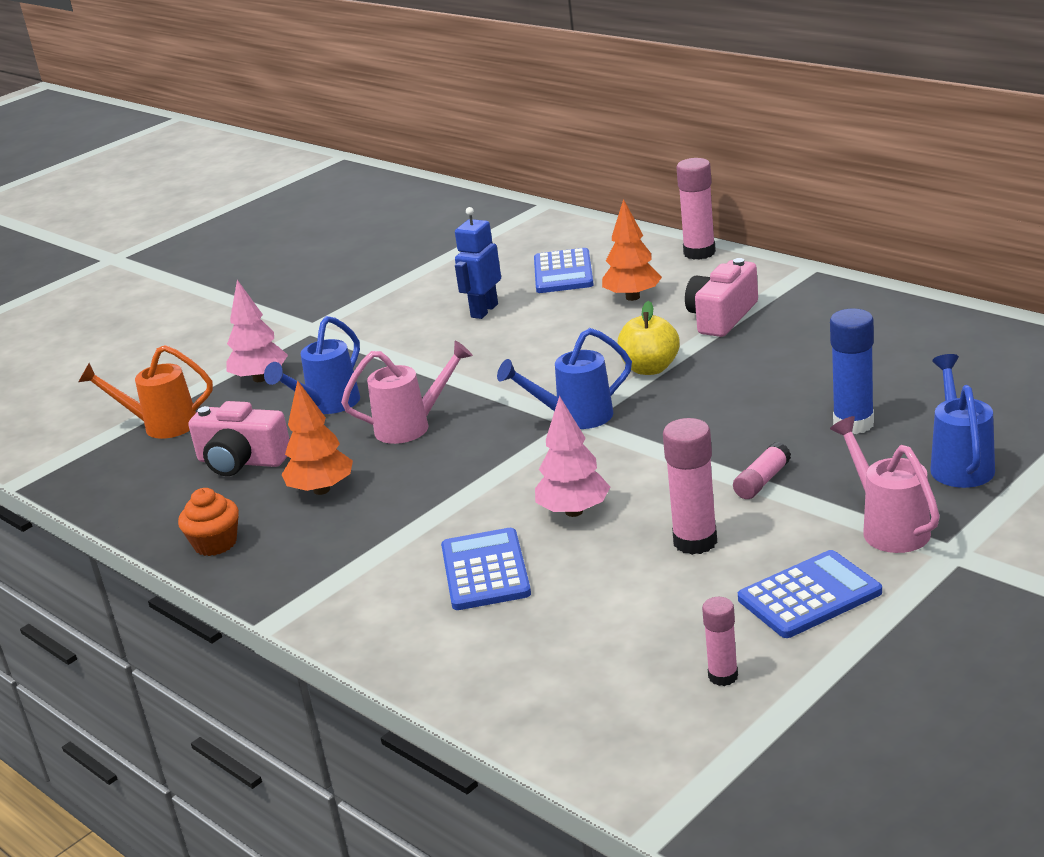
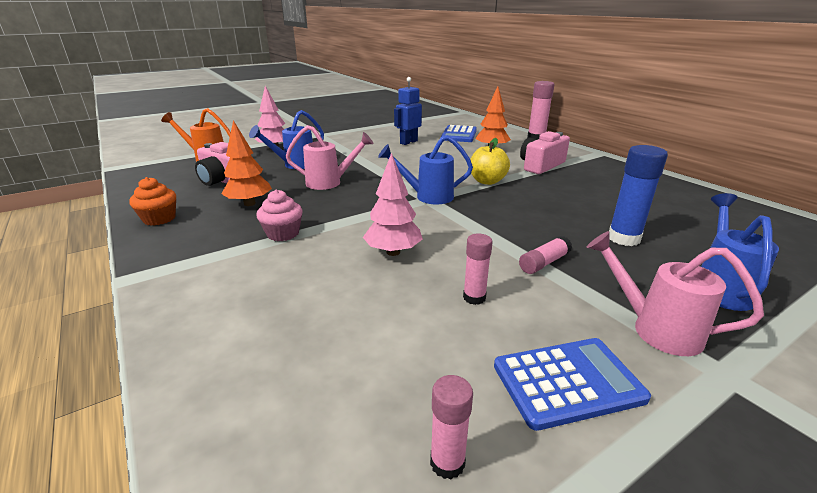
camera: 10 degrees right, 0 degrees up
(412, 522) = (283, 234): none -> pink cupcake
(485, 570) = (301, 279): blue calculator -> none
(695, 541) = (474, 297): pink glue stick -> pink glue stick, size x0.59
(888, 527) = (654, 329): pink watering can -> pink watering can turned 45 degrees counterclockwise

